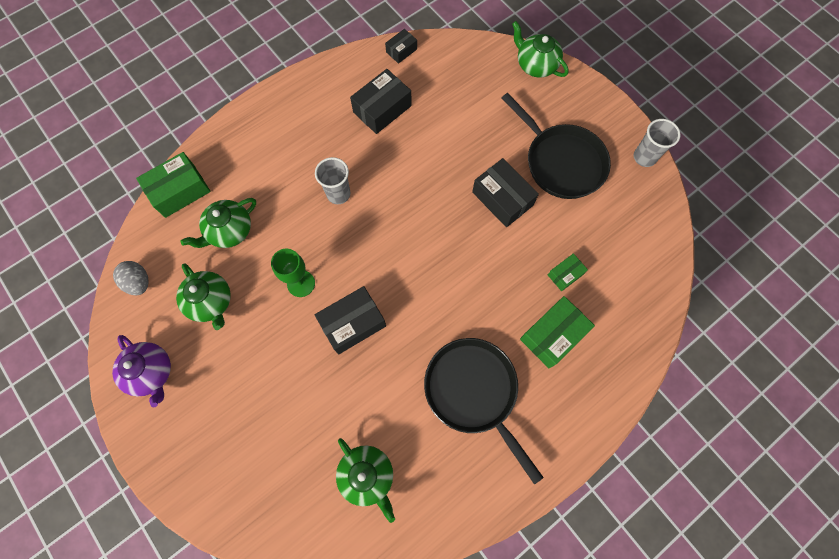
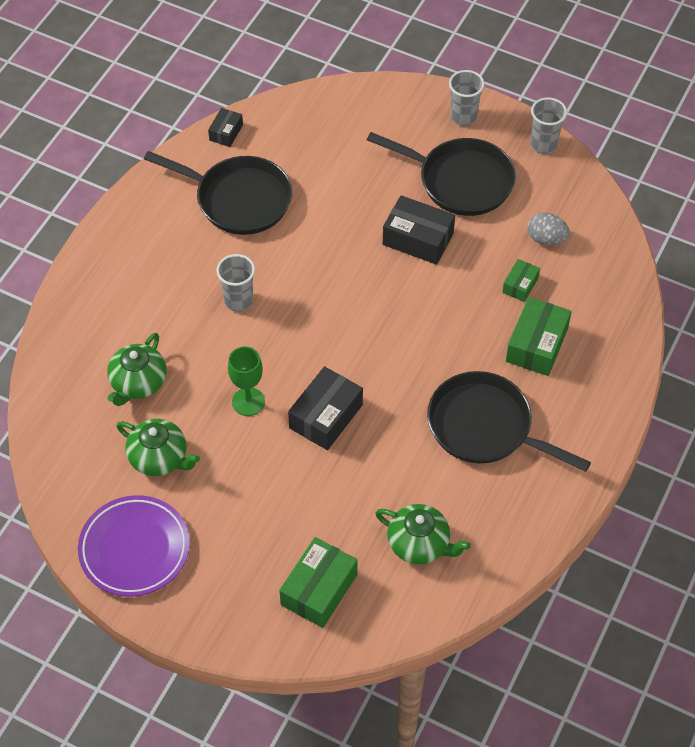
camera: 25 degrees left, 15 degrees down
(139, 282) = (66, 472): grey egg -> grey egg (546, 239)
(151, 372) = (134, 549): purple teapot -> purple plate
(180, 191) = (56, 366): green box -> green box (319, 589)
(382, 109) = (238, 199): black box -> black pan
(535, 65) = (383, 95): green teapot -> none
(590, 108) = (463, 117): none -> grey cup

